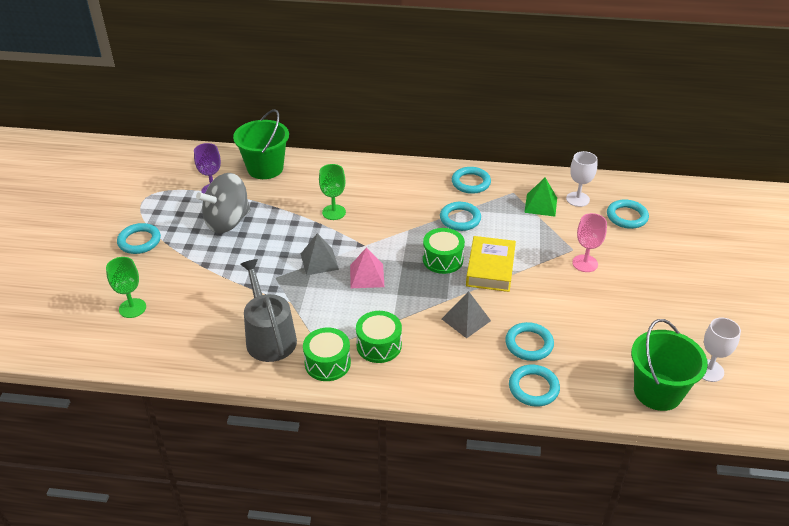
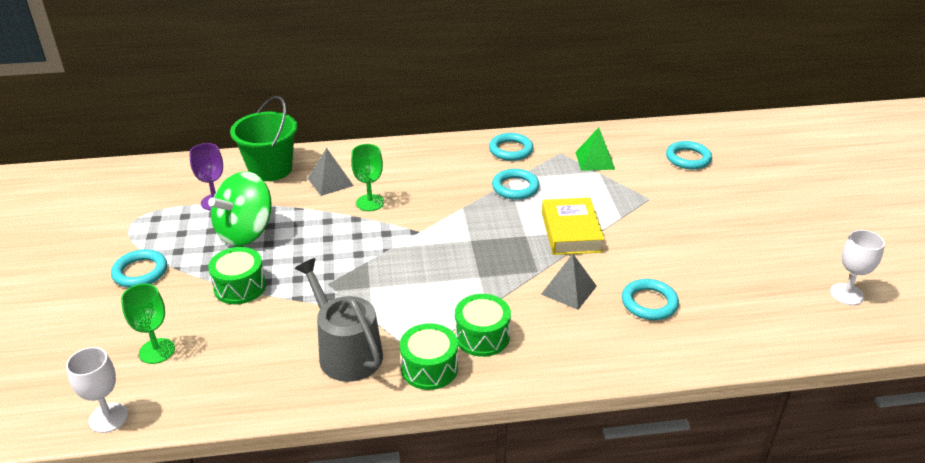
camera: 15 degrees left, 5 degrees down
(227, 221) = (245, 232): grey spinning top -> green spinning top
(319, 261) = (374, 257): grey pyramid -> grey pyramid (330, 182)
(367, 276) = (436, 263): pink pyramid -> none
(443, 259) = (515, 231): green drum -> green drum (240, 287)
(533, 388) = (676, 348): turquoise ring -> none
(577, 199) = (630, 149): white goblet -> white goblet (108, 418)
(585, 263) = (668, 210): pink goblet -> none
(657, 391) = (807, 326): green bucket -> none

